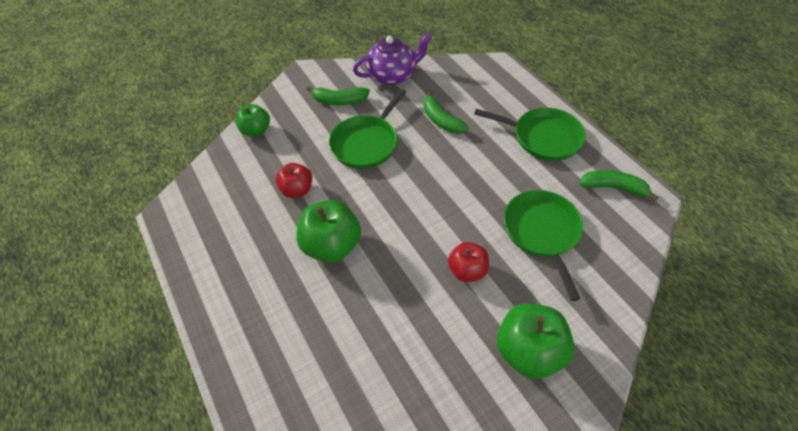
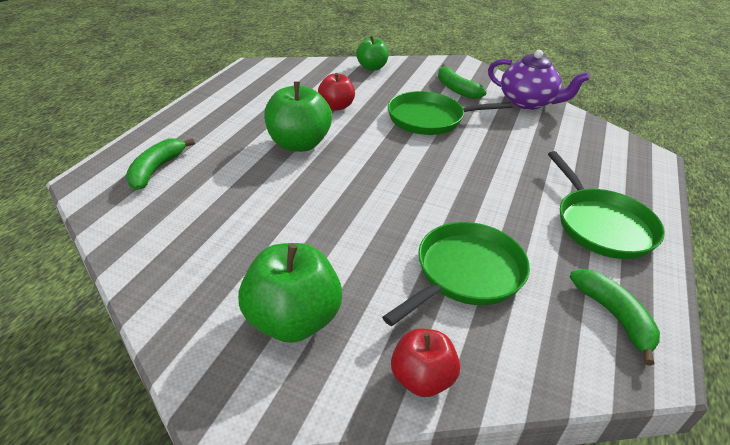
camera: 50 degrees right, 15 degrees down
(441, 120) = (517, 148): green banana -> green banana (156, 170)
(467, 270) = (353, 234): red apple -> red apple (422, 379)

